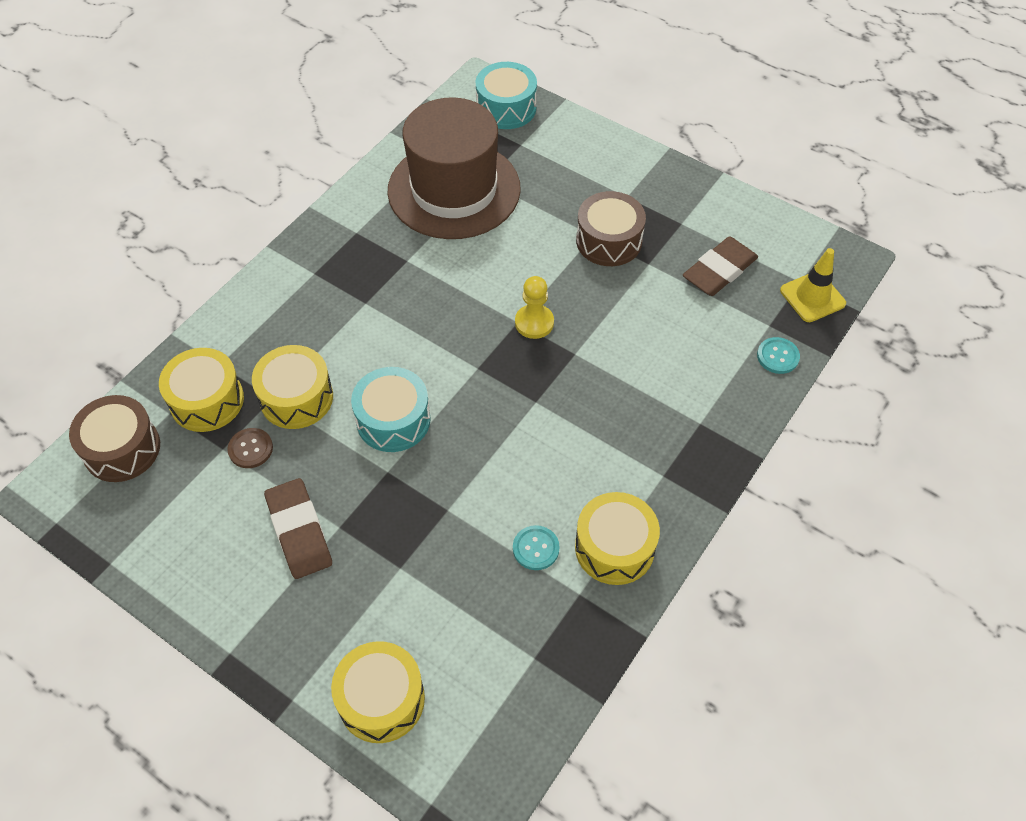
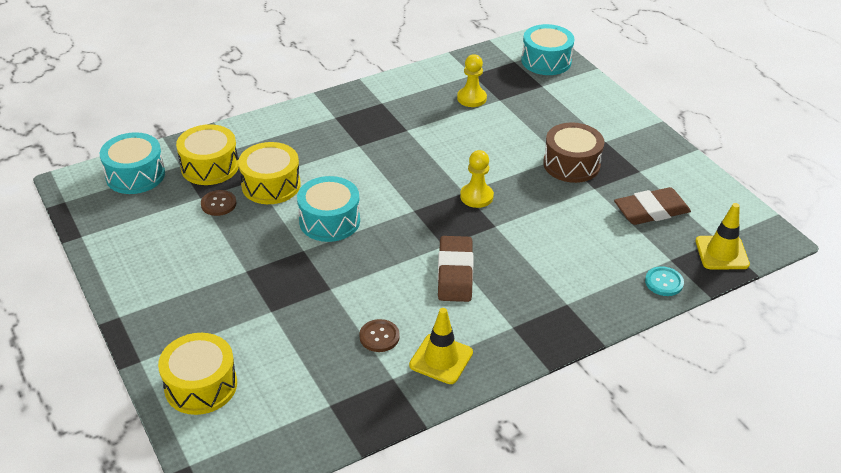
camera: 25 degrees right, 15 degrees down
(122, 449) = (135, 175): brown drum -> turquoise drum
(299, 531) = (216, 263): brown eraser -> brown eraser (455, 273)
(454, 189) = (471, 98): brown hat -> yellow pawn
(536, 548) = (379, 336): turquoise button -> brown button
(614, 547) = (441, 359): yellow drum -> yellow traffic cone

